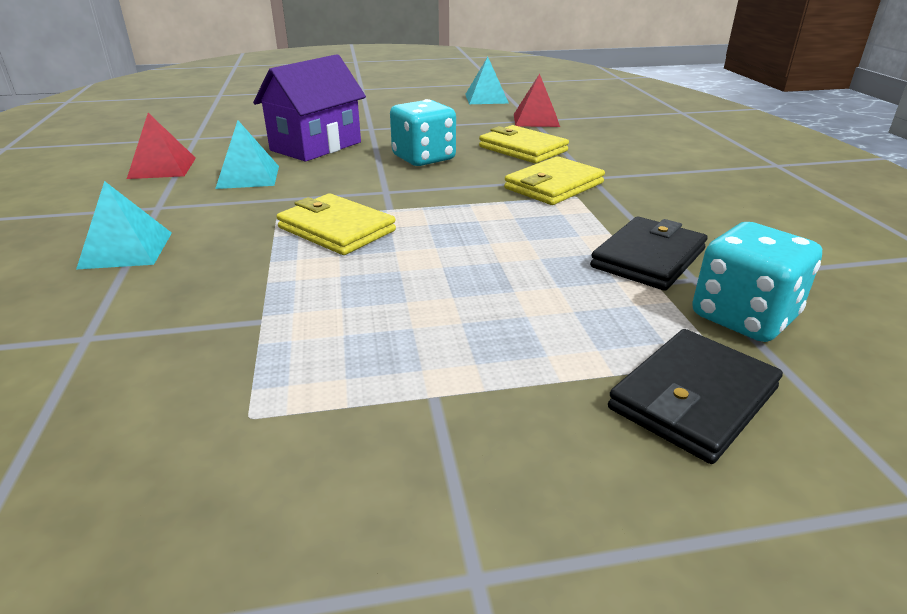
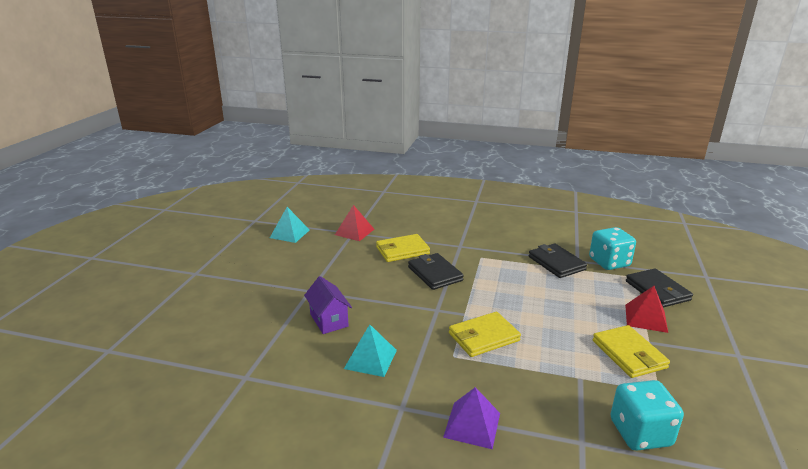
camera: 65 degrees left, 5 degrees down
(126, 250) = (472, 425): turquoise pyramid -> purple pyramid
(162, 168) = (314, 401): red pyramid -> red pyramid (646, 318)
(316, 146) = (329, 320): purple house -> purple house, size x0.65
(424, 158) = (391, 285): turquoise dice -> turquoise dice (640, 433)
(482, 175) = (434, 274): none -> black wallet
(554, 186) = (464, 259): yellow wallet -> yellow wallet (629, 354)

